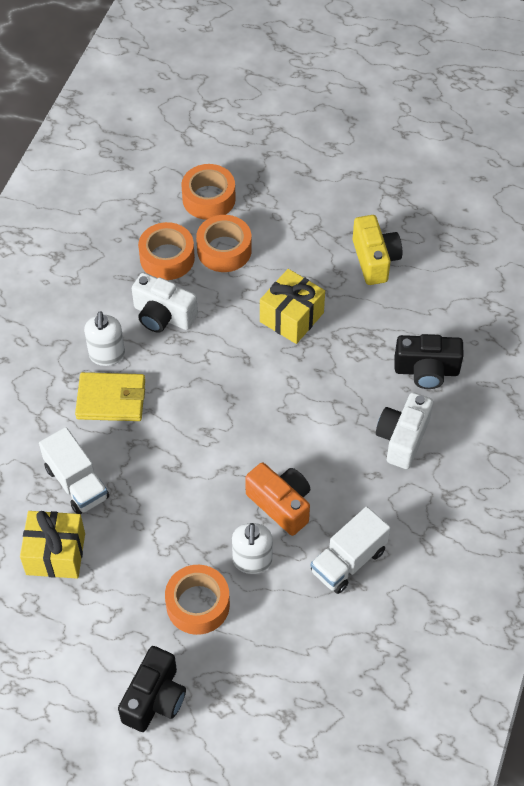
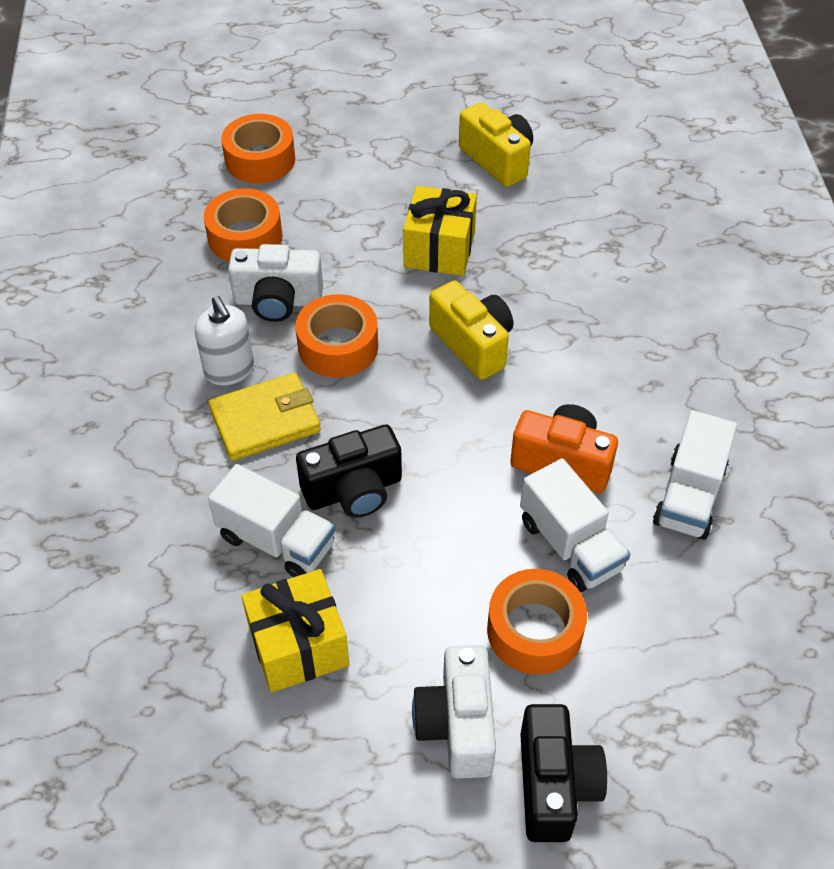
camera: 25 degrees left, 5 degrees down
(224, 250) = (312, 206): orange tape -> orange tape (338, 346)
(252, 561) = (570, 545): white soap dispenser -> white truck
(273, 398) = (473, 344): none -> yellow camera
(402, 438) = (657, 332): white camera -> white camera (457, 725)
(426, 371) = (634, 252): black camera -> black camera (354, 490)

